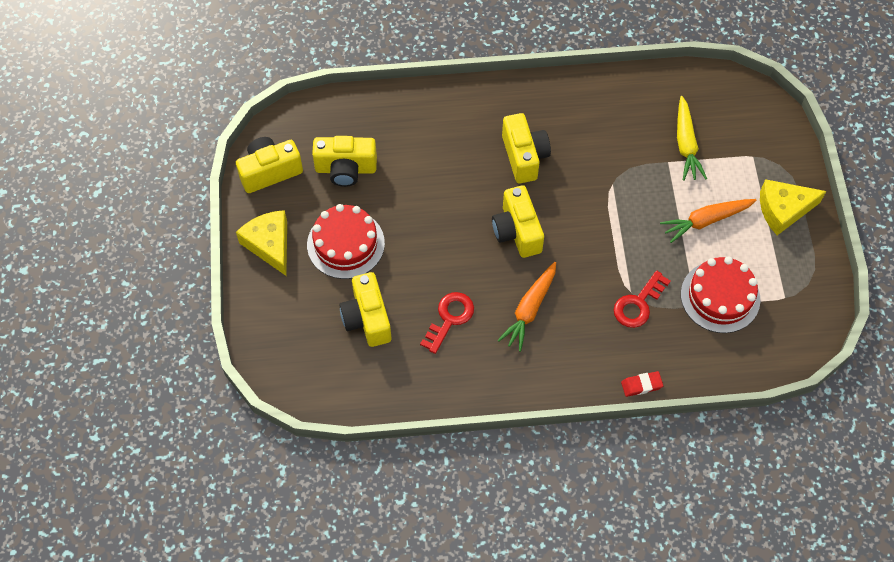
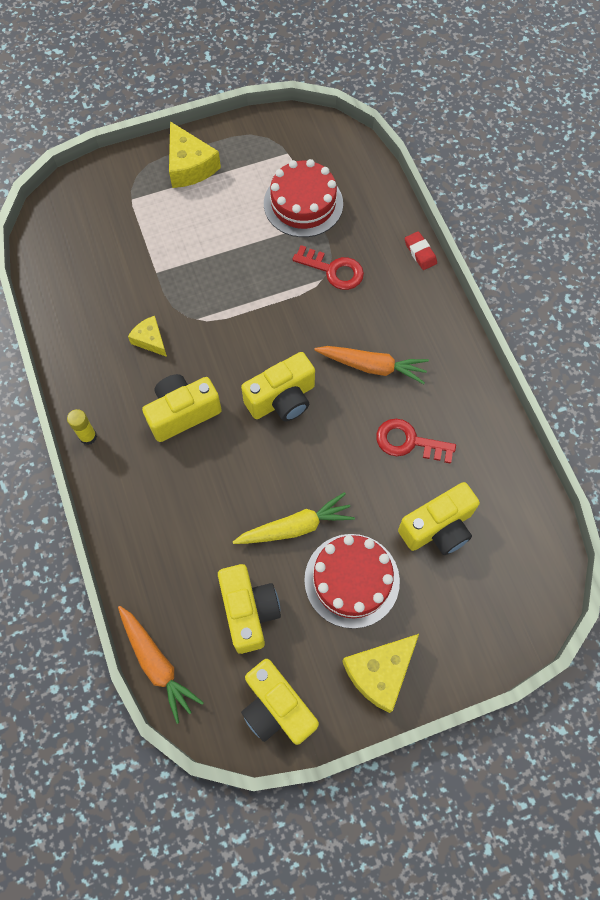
camera: 105 degrees left, 5 degrees up
(521, 89) = (88, 436): none -> yellow glue stick
(600, 146) = (150, 340): none -> yellow cheese
(686, 145) = (130, 259): yellow carrot -> yellow carrot (296, 527)
(705, 221) = (220, 228): orange carrot -> orange carrot (157, 664)

